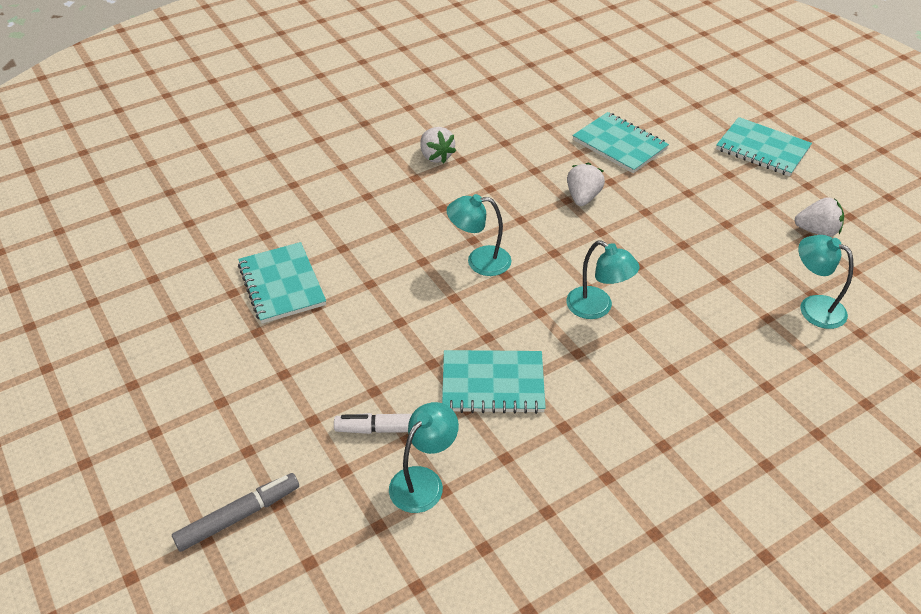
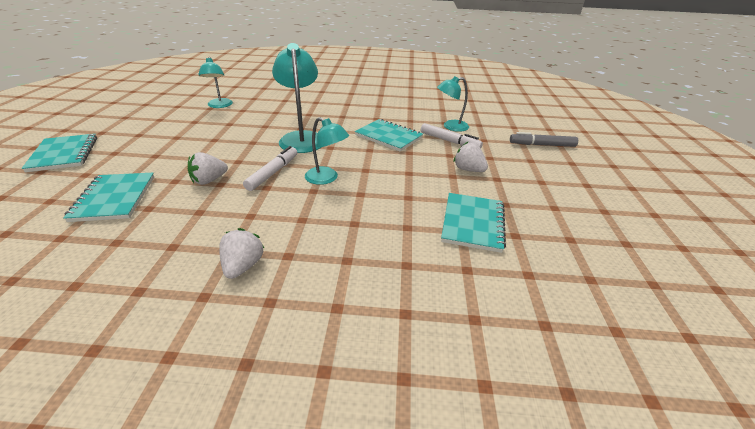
camera: 145 degrees left, 10 degrees down
(542, 237) = (272, 173): none -> white marker
(597, 308) = (301, 138): turquoise lamp -> turquoise lamp, size x1.61
(817, 231) = (151, 119): white strawberry -> white strawberry (468, 170)

